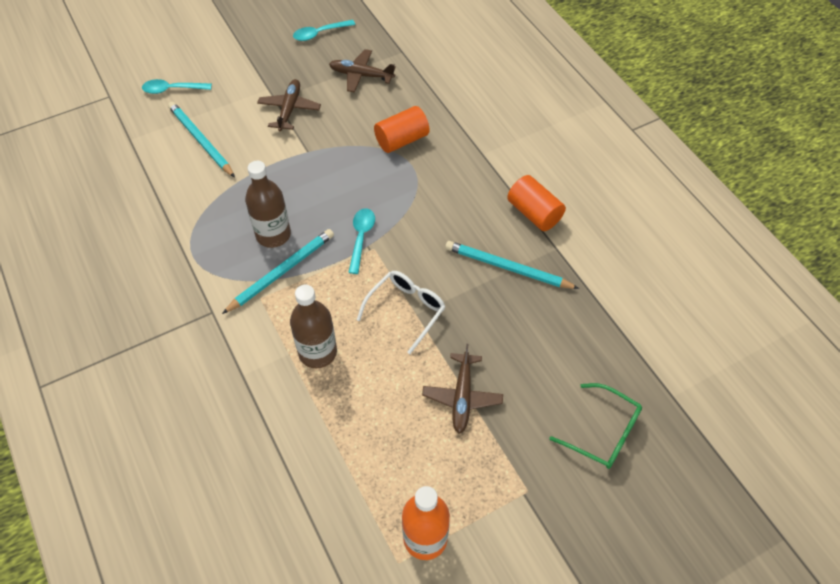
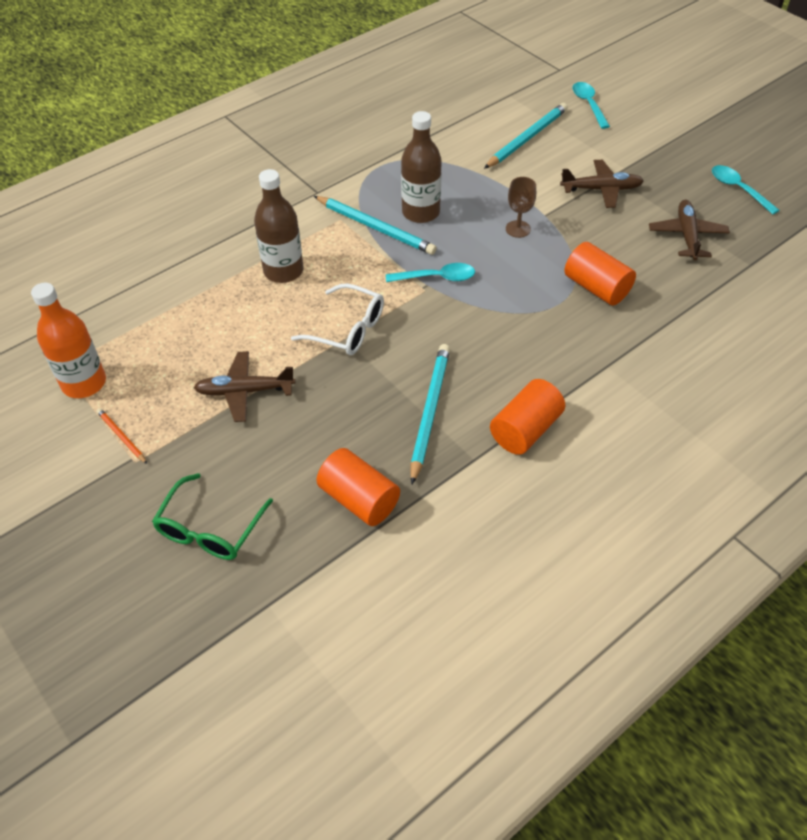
camera: 80 degrees right, 5 degrees down
(319, 172) = (518, 229): none -> brown goblet
(498, 502) = (121, 437): none -> orange pencil
(585, 326) = (359, 499): none -> orange cylinder

